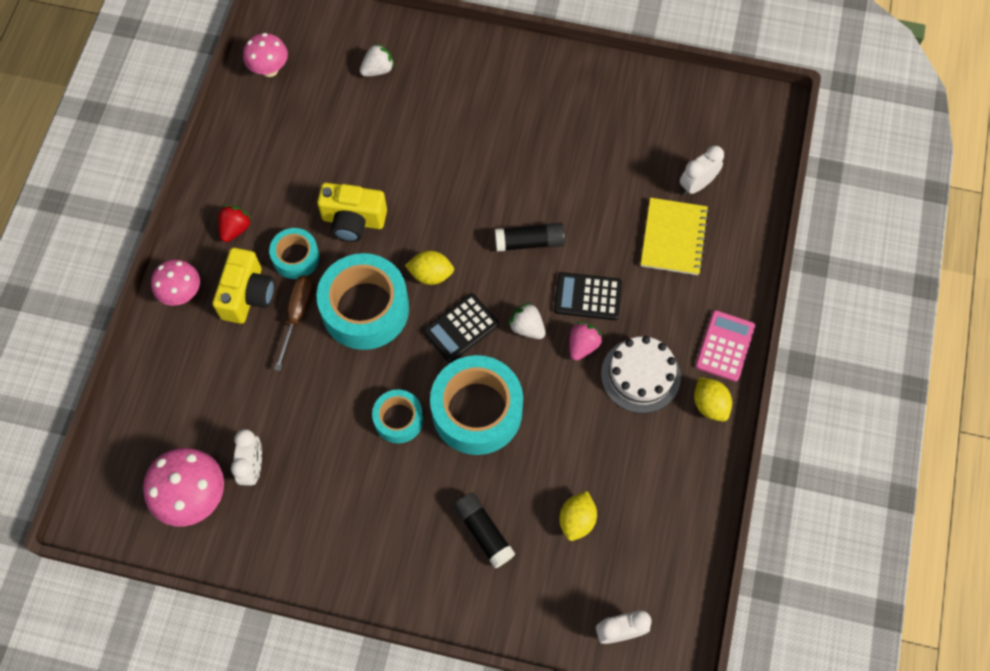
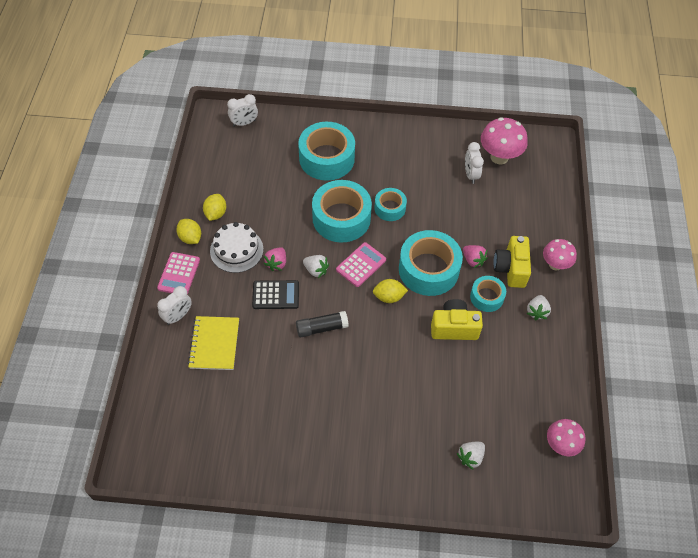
camera: 170 degrees right, 10 degrees down
(235, 229) = (536, 312): red strawberry -> white strawberry
(297, 315) = (473, 260): brown screwdriver -> pink strawberry
(460, 328) = (361, 265): black calculator -> pink calculator
(483, 532) = (327, 158): black glue stick -> turquoise tape
(577, 520) = (272, 169): yellow lemon -> yellow lemon (216, 213)
(697, 185) = (196, 388): white clock -> white clock (178, 316)

